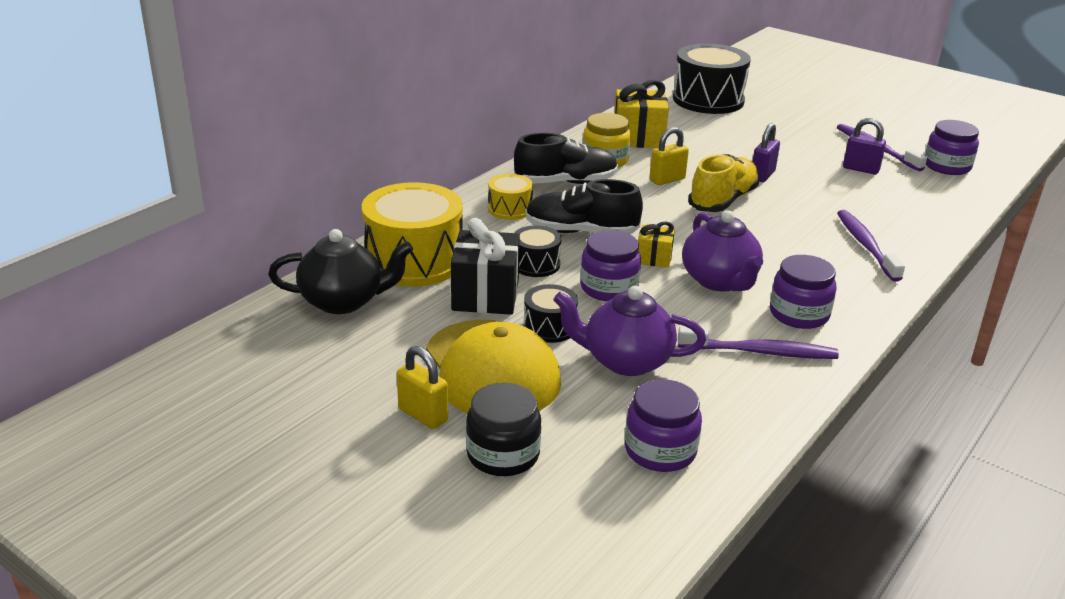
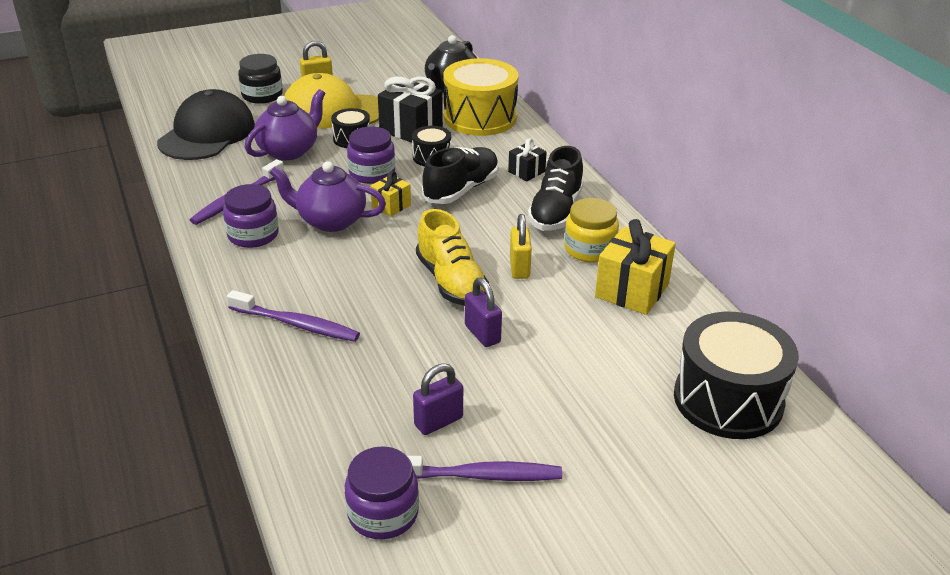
camera: 120 degrees right, 5 degrees up
(510, 209) = (526, 172): yellow drum -> black gift
(660, 450) = (207, 133): purple jar -> black cap

